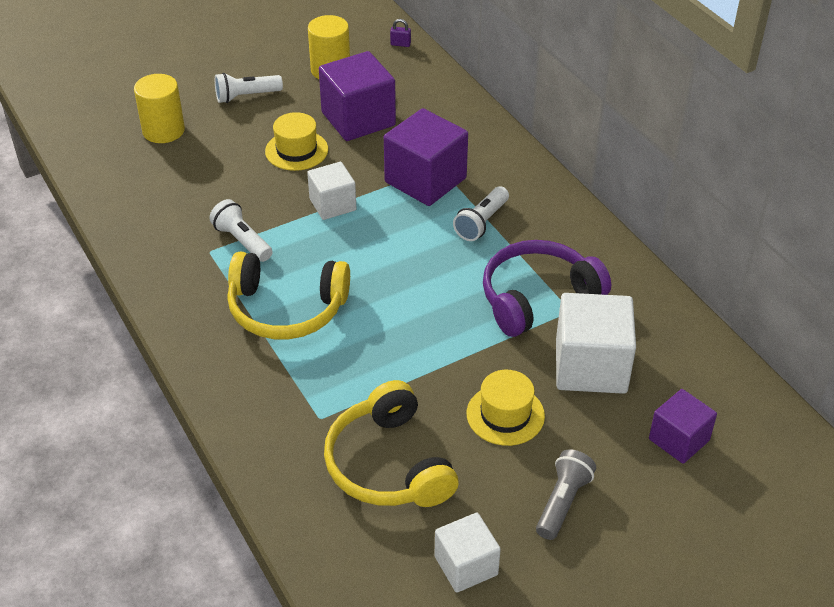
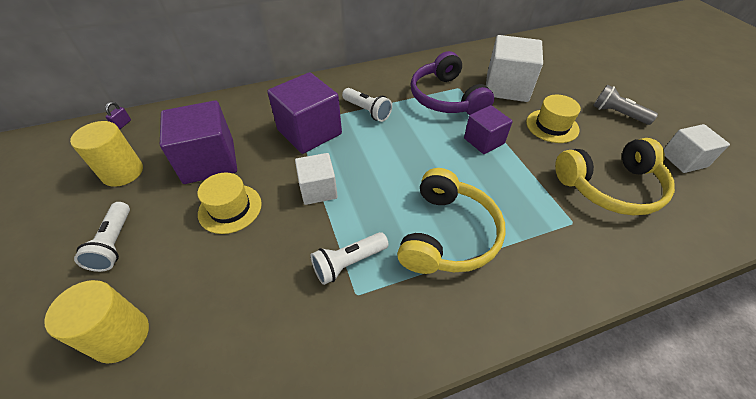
camera: 80 degrees left, 5 degrees up
(679, 440) = (559, 68): purple cube -> purple cube (484, 141)

